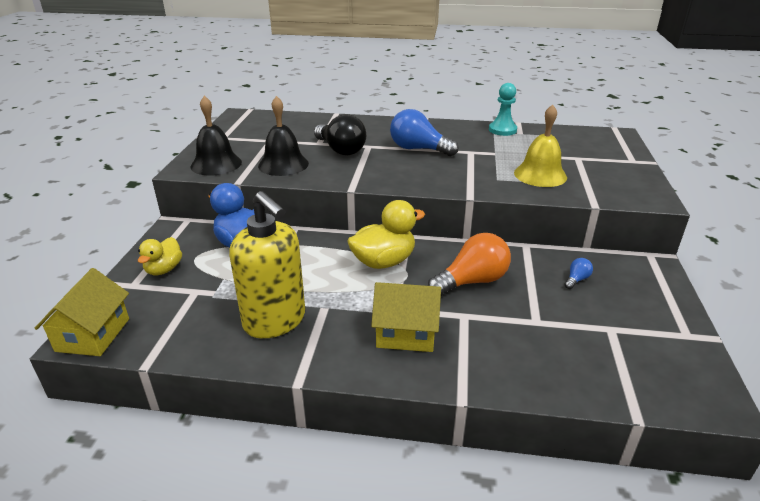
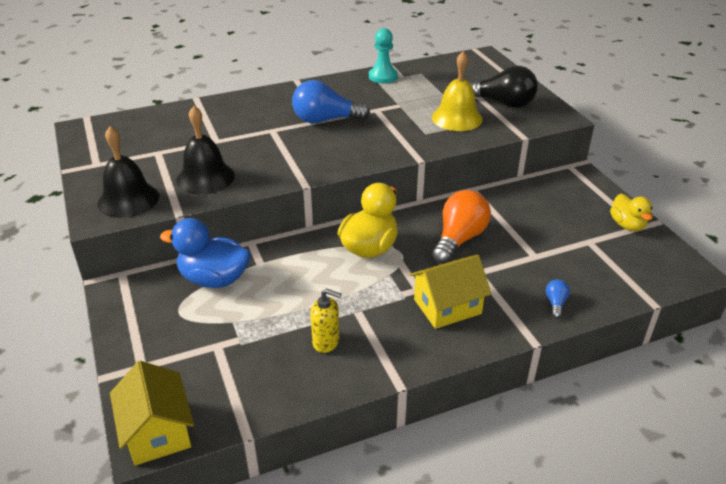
camera: 30 degrees left, 5 degrees up
(164, 269) = (158, 337): yellow duck -> yellow duck (627, 225)
(275, 321) = (326, 342): yellow soap dispenser -> yellow soap dispenser, size x0.48
(340, 150) = (248, 143): black light bulb -> black light bulb (503, 103)
(576, 280) = (535, 208): blue light bulb -> blue light bulb (555, 303)

